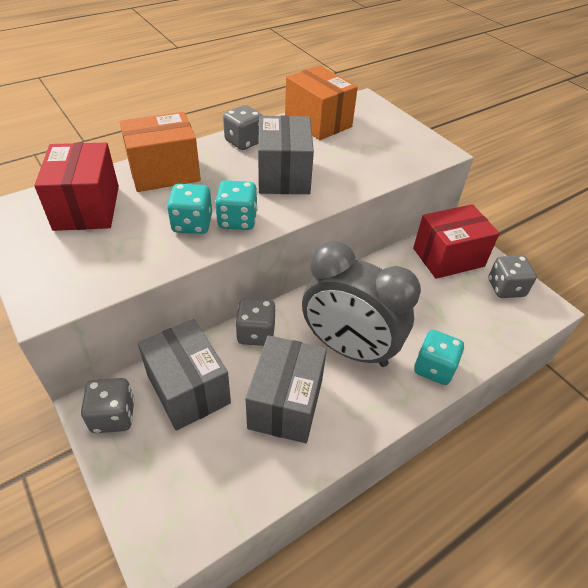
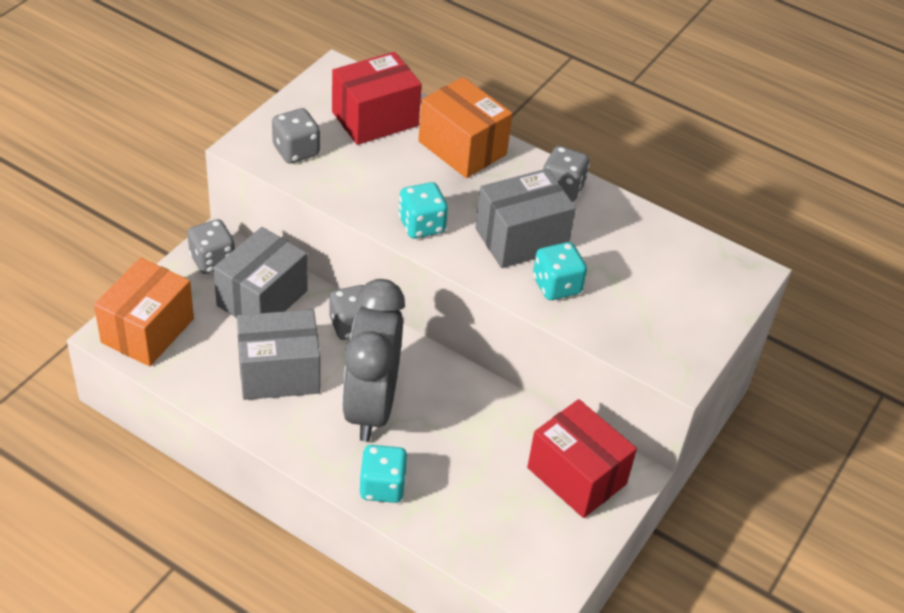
camera: 65 degrees right, 0 degrees up
(192, 224) = (396, 195): turquoise dice -> turquoise dice (556, 286)
(318, 122) = (656, 240): orange box -> orange box (148, 330)
(505, 288) = (554, 546): grey dice -> grey dice (296, 151)

